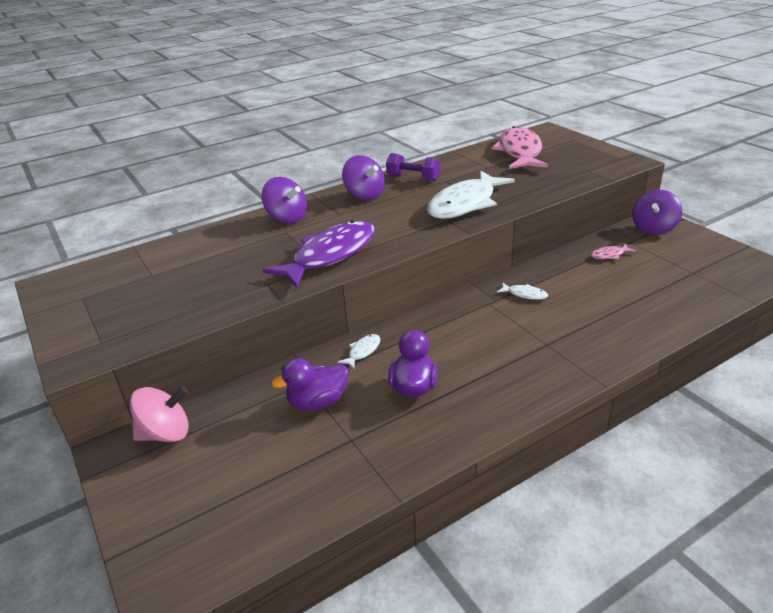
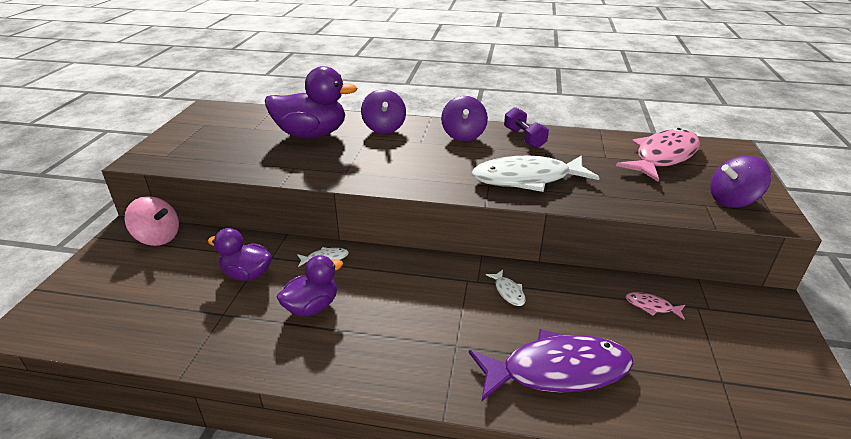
camera: 40 degrees right, 0 degrees up
(228, 252) = (312, 134): none -> purple duck
(330, 255) = (361, 168): purple fish -> purple fish (557, 370)
(653, 229) = (750, 309): purple spinning top -> purple spinning top (732, 200)

